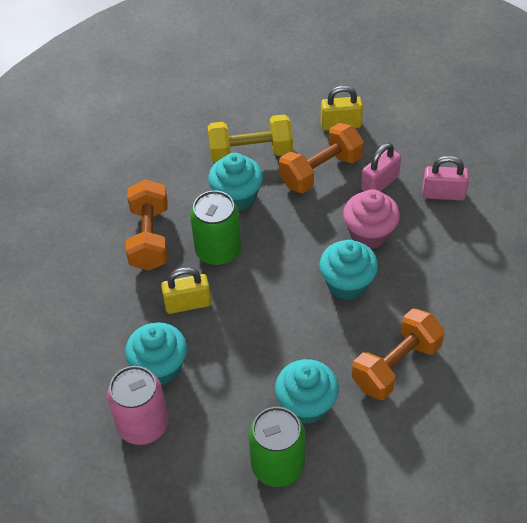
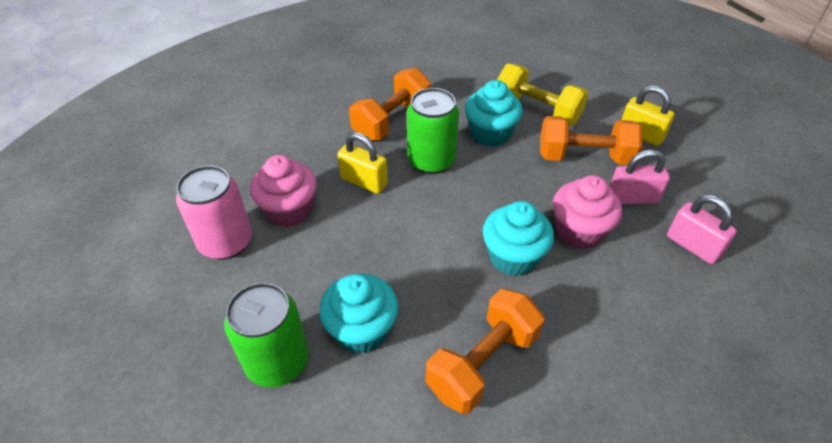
camera: 40 degrees right, 5 degrees down
(160, 367) = (289, 211): turquoise cupcake -> pink cupcake
(396, 365) = (482, 363): orange dumbbell -> orange dumbbell turned 45 degrees counterclockwise

